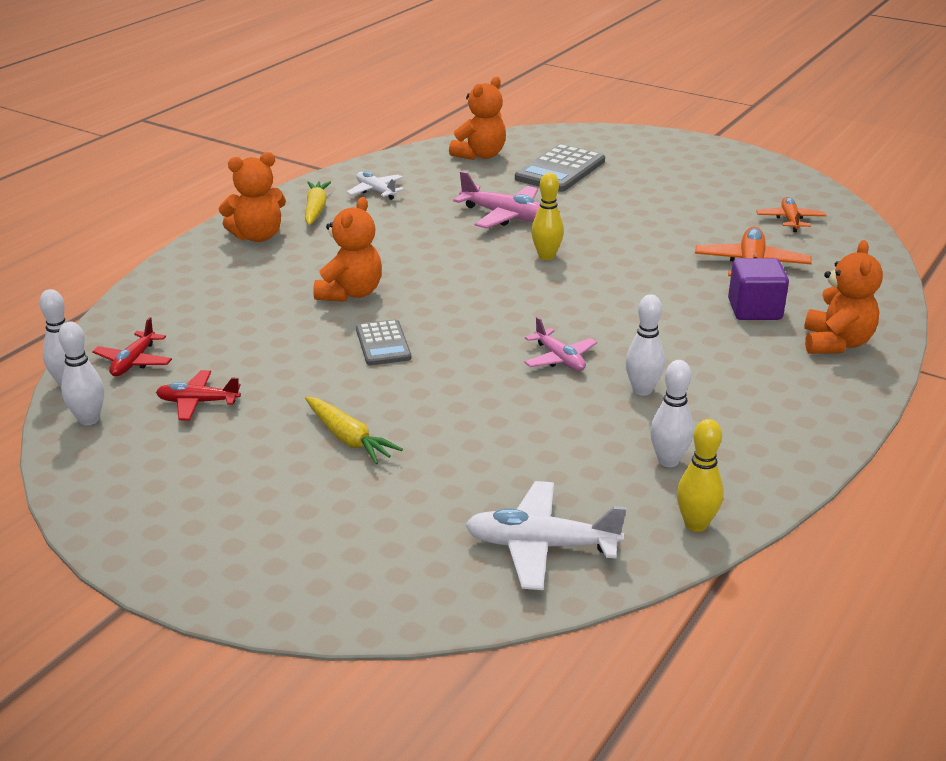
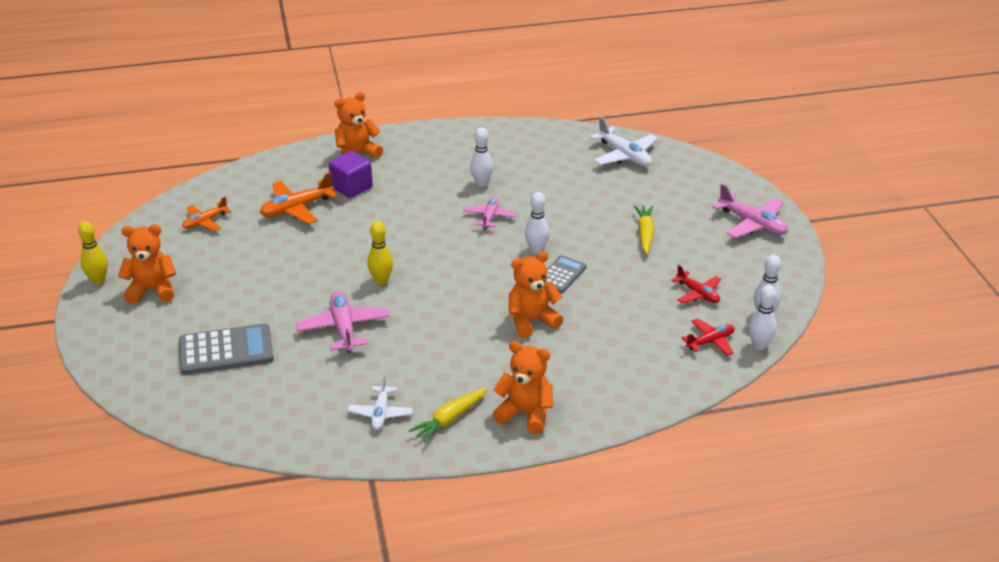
camera: 135 degrees left, 5 degrees up
(209, 538) = (752, 224): none -> pink plane
(480, 155) = (242, 407): orange teddy bear -> orange teddy bear (152, 290)
(668, 461) = (526, 154): white bowling pin -> white bowling pin (536, 250)
(696, 524) = (557, 133): yellow bowling pin -> yellow bowling pin (98, 280)

